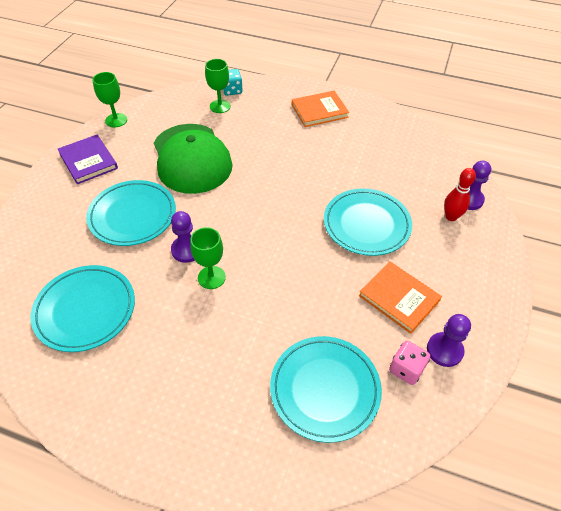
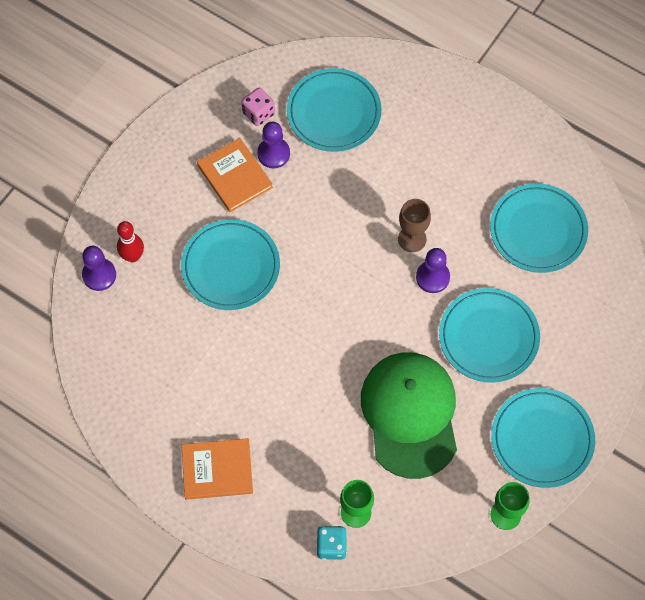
camera: 165 degrees left, 15 degrees up
(88, 161) = (542, 439): purple book -> turquoise plate
(211, 277) = (412, 239): green goblet -> brown goblet
(444, 350) = (217, 121): purple pawn -> purple pawn (273, 153)

